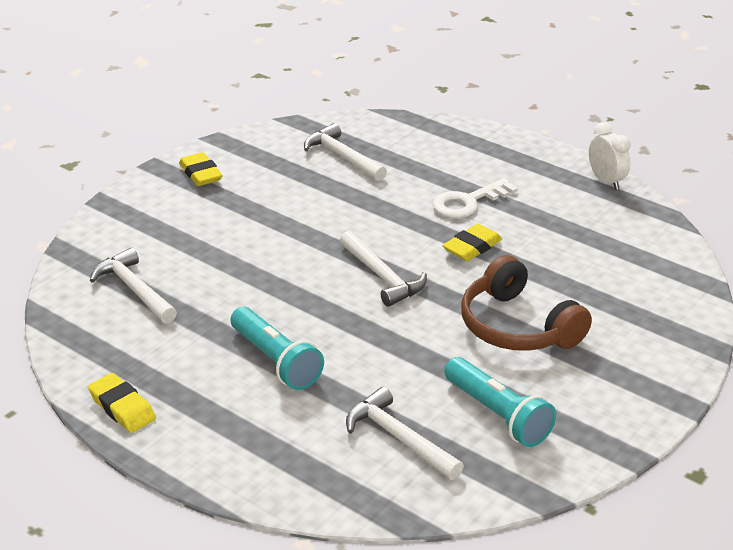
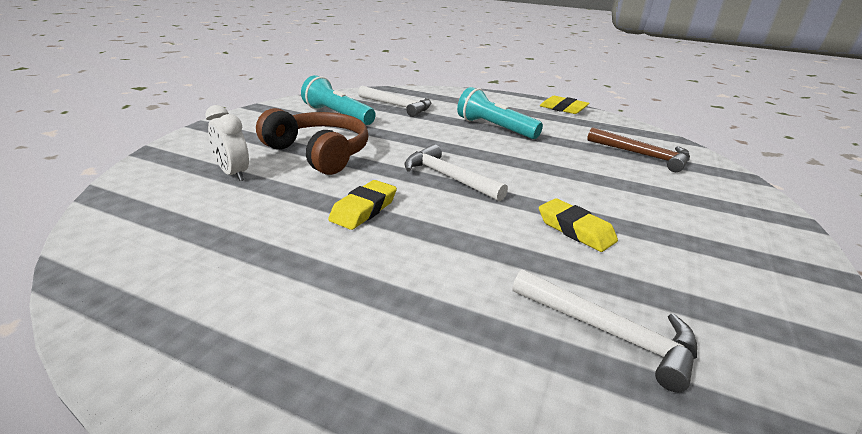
camera: 165 degrees right, 5 degrees down
(134, 290) = (642, 155): white hammer -> brown hammer
(201, 174) = (762, 270): yellow eraser -> yellow eraser (575, 230)
(468, 202) = (375, 267): white key -> none
(606, 181) = (123, 339): white clock -> white clock (233, 174)

